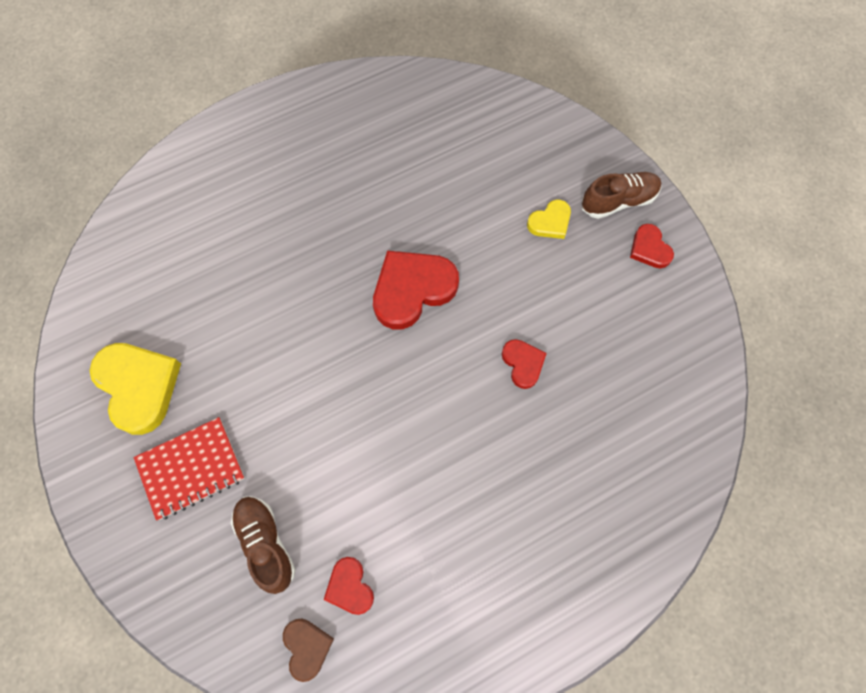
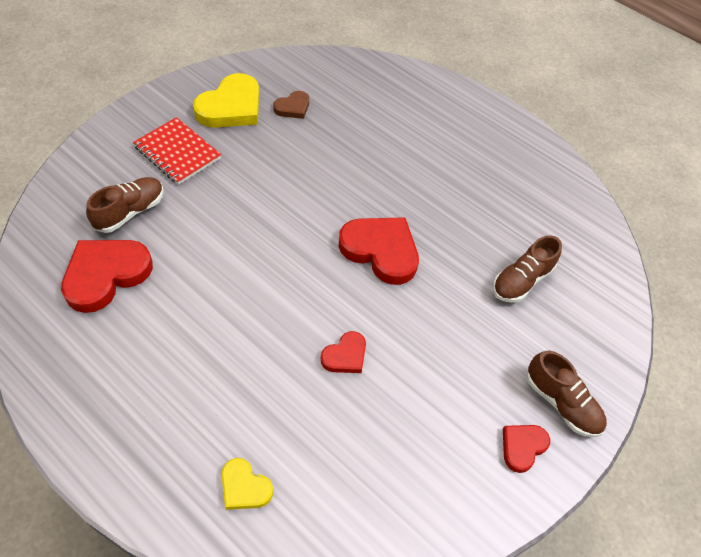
camera: 65 degrees right, 15 degrees down
(307, 647) = (53, 260): brown heart -> brown heart (293, 107)
(350, 587) = (106, 275): red heart -> red heart, size x1.89
(488, 177) = (521, 281): none -> brown shoe
(550, 222) = (503, 344): yellow heart -> yellow heart (244, 487)

